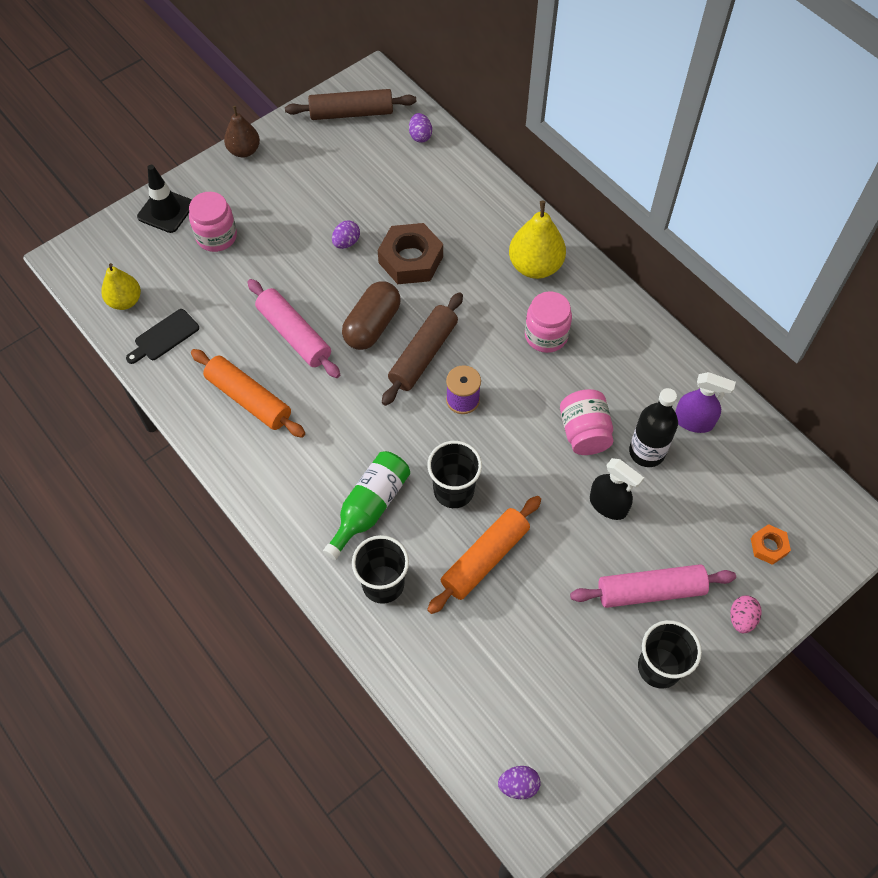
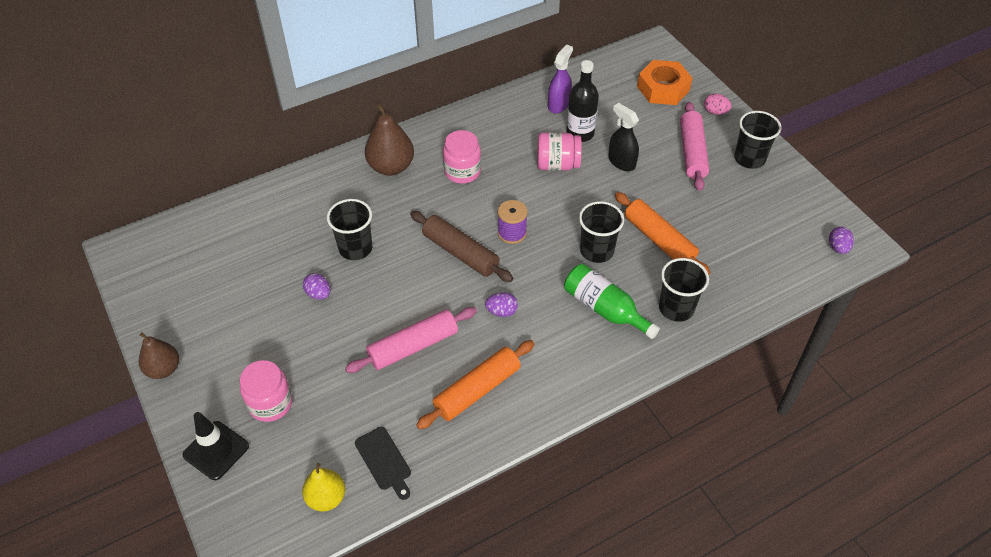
camera: 80 degrees left, 10 degrees down
(351, 113) = (157, 272): brown rolling pin -> none
(372, 325) = (420, 285): brown capsule -> none
(411, 259) = (355, 248): brown nut -> black cup
(420, 136) = (213, 222): purple egg -> purple egg (501, 311)
(535, 266) = (391, 167): yellow pear -> brown pear
(608, 505) = (621, 162): black spray bottle -> black spray bottle turned 90 degrees counterclockwise
(768, 546) = (663, 88): orange nut -> orange nut, size x1.95

